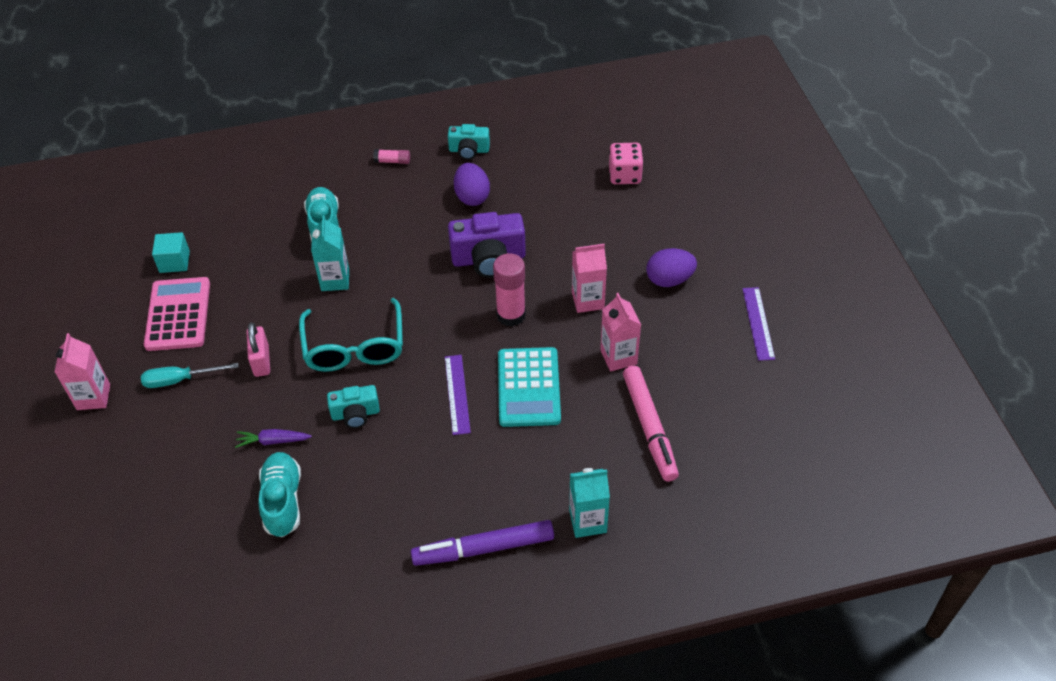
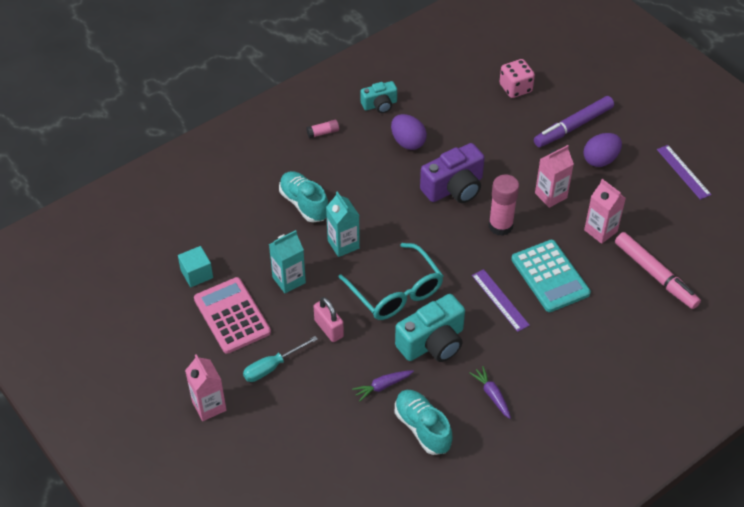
camera: 25 degrees left, 0 degrees up
(355, 414) = (433, 342): turquoise camera -> turquoise camera, size x1.69
(379, 494) = (492, 395): none -> purple carrot
(484, 548) = (595, 405): purple marker -> purple marker (573, 127)
(587, 521) = (655, 358): turquoise carton -> turquoise carton (289, 280)

